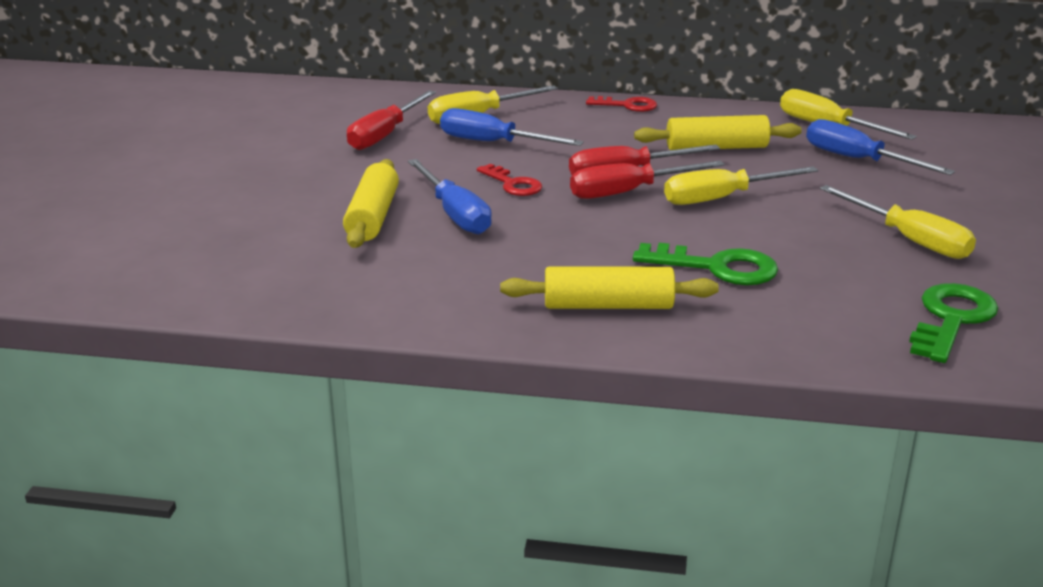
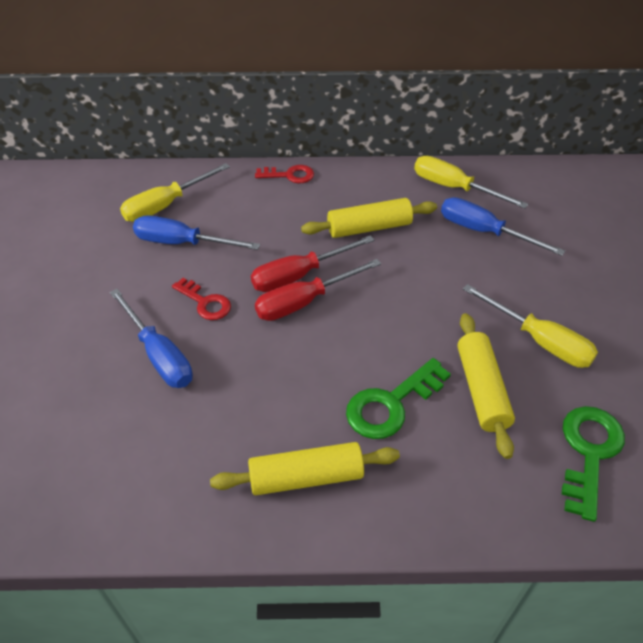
camera: 10 degrees left, 20 degrees up
(373, 217) = (87, 369): yellow rolling pin -> yellow rolling pin (482, 390)
(385, 135) = (87, 242): red screwdriver -> none
(717, 267) = (391, 404): green key -> green key turned 135 degrees clockwise
(722, 198) = (382, 300): yellow screwdriver -> none

